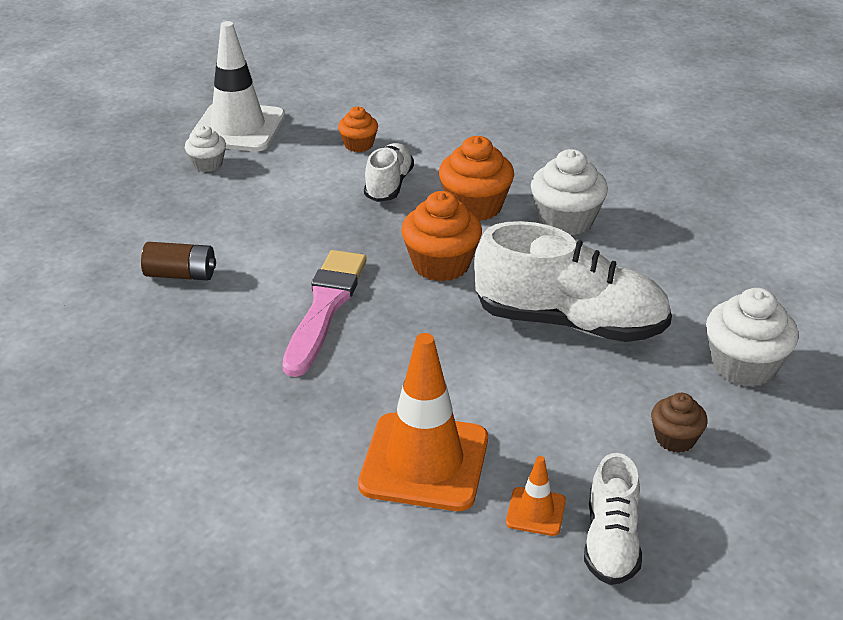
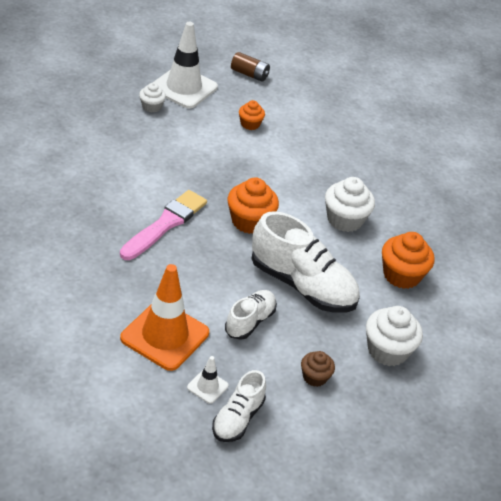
camera: 15 degrees right, 5 degrees up
(181, 274) = (96, 174): brown battery -> brown battery (249, 74)
(389, 185) = (251, 158): white shoe -> white shoe (250, 321)
(475, 206) = (295, 191): orange cupcake -> orange cupcake (401, 275)
(535, 512) = (207, 386): orange traffic cone -> white traffic cone

